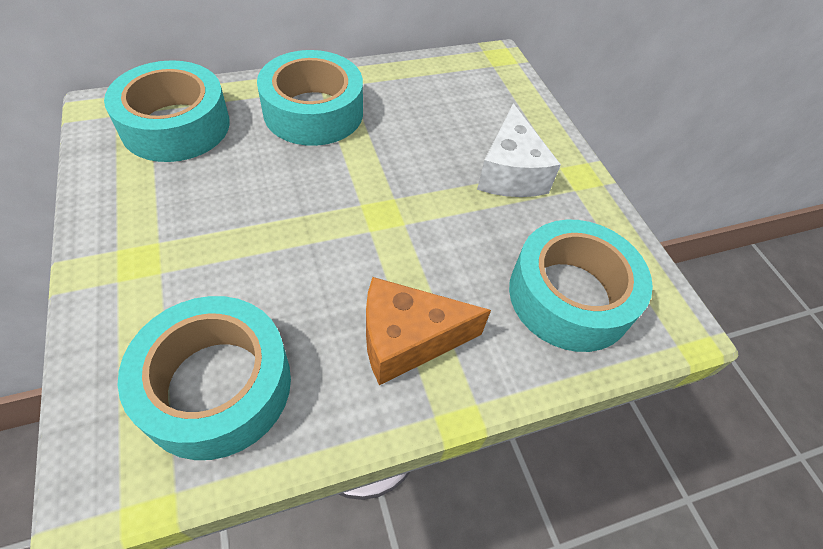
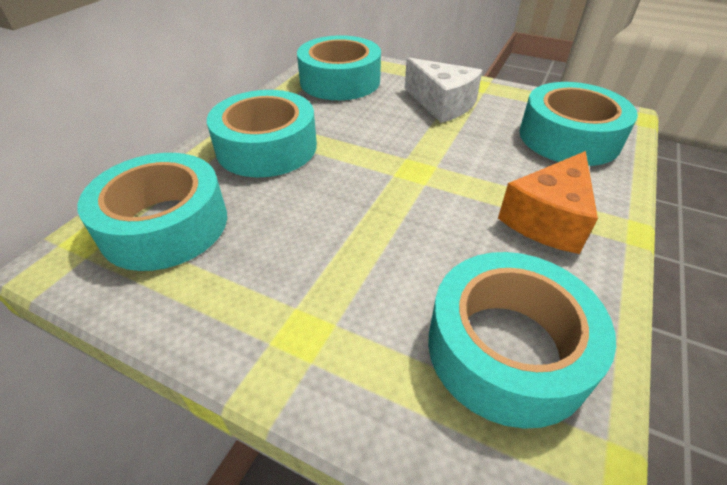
camera: 40 degrees left, 10 degrees down
(461, 88) = (340, 81): none -> turquoise tape

